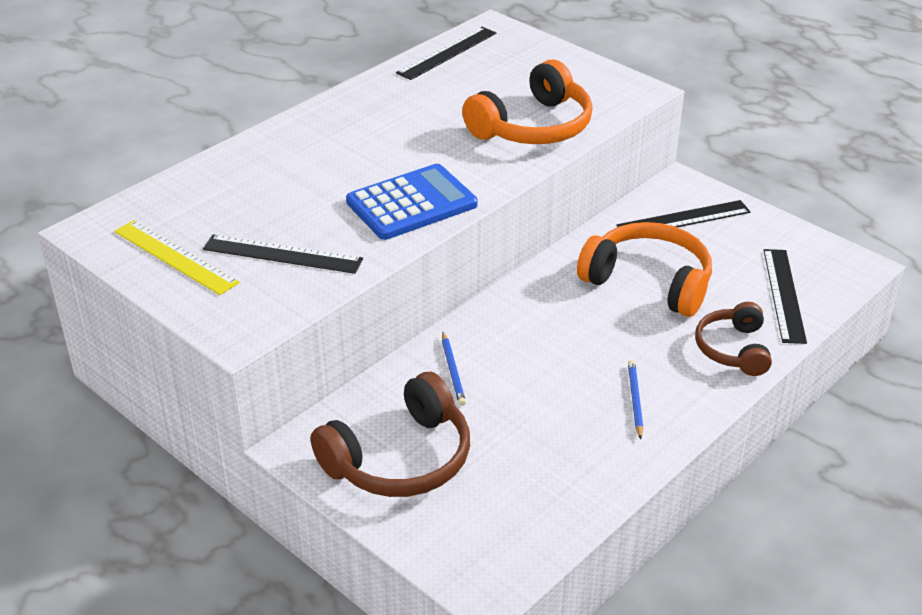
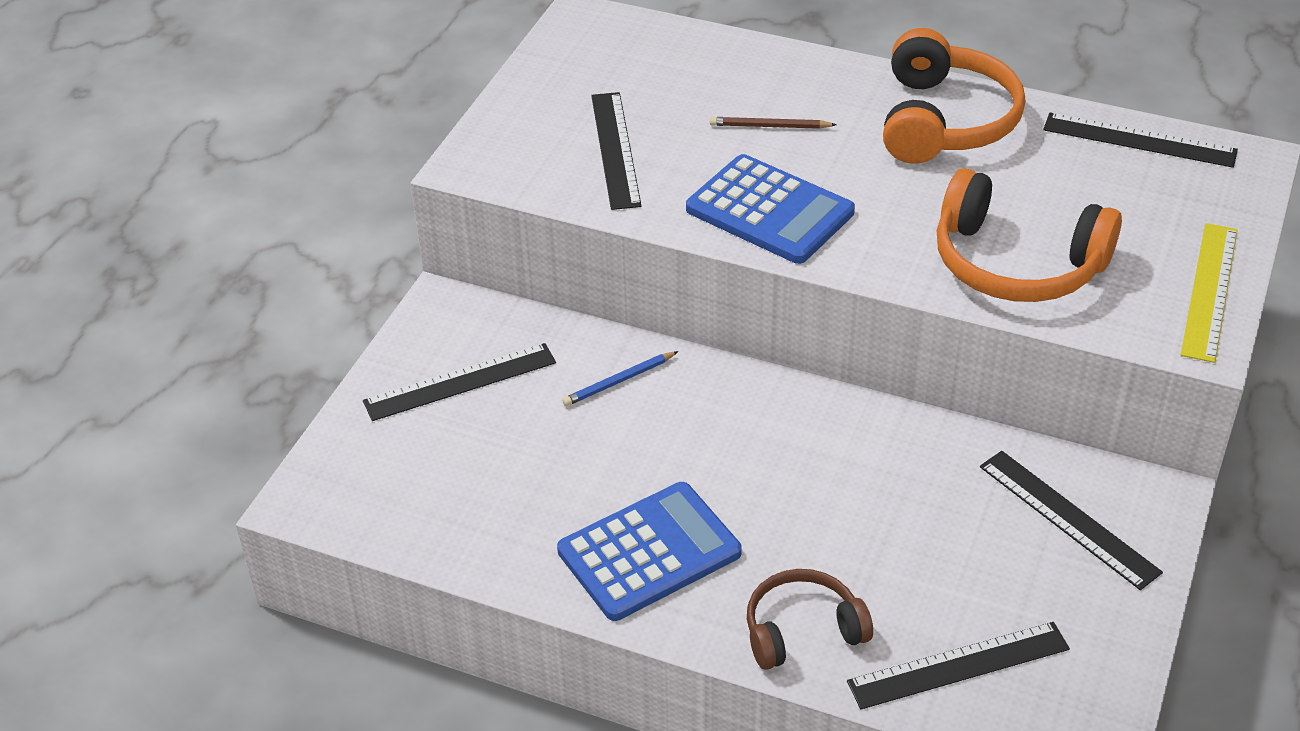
camera: 70 degrees right, 5 degrees up
(175, 257) = (569, 83): yellow ruler -> yellow ruler (1209, 291)
(315, 179) = (769, 126): none -> brown pencil
(400, 458) = (460, 382): brown headphones -> black ruler
(635, 400) = (649, 552): blue pencil -> blue calculator
(648, 282) = (895, 513): orange headphones -> orange headphones (944, 121)

